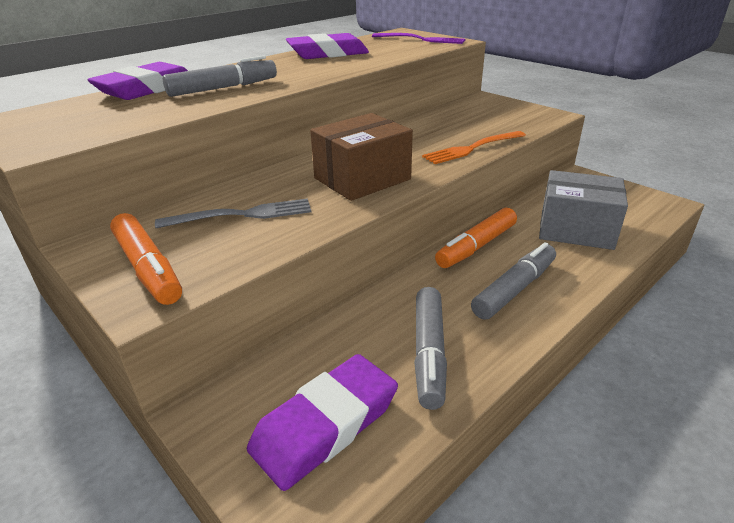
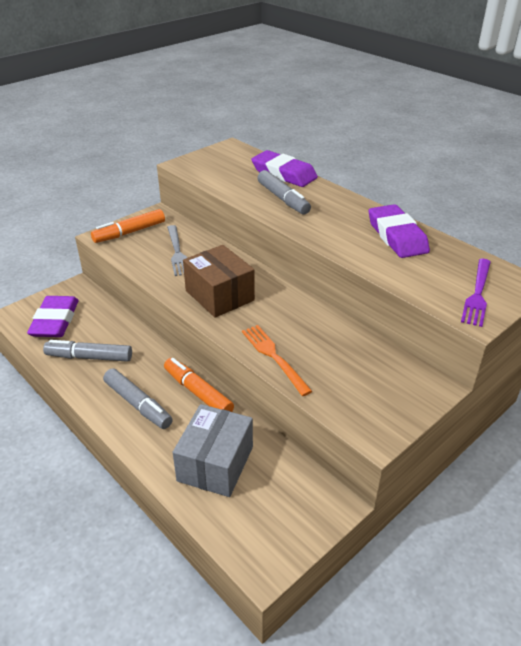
camera: 90 degrees right, 5 degrees up
(325, 425) = (55, 321): purple eraser -> purple eraser turned 45 degrees clockwise

